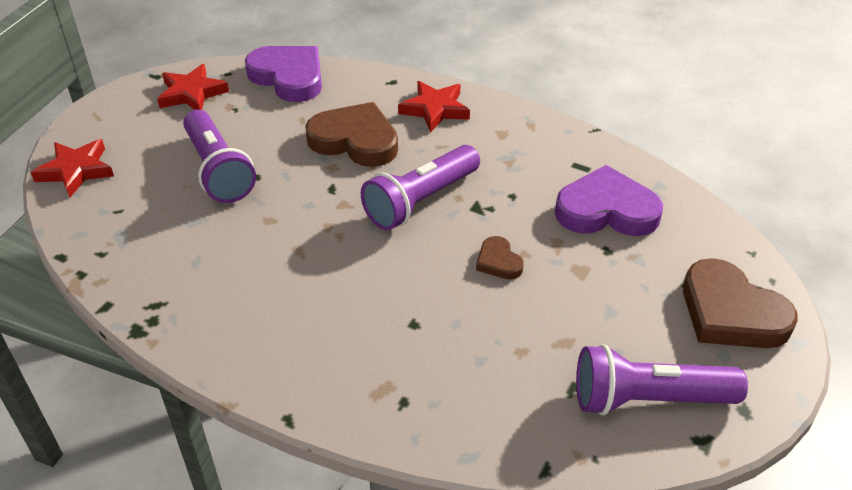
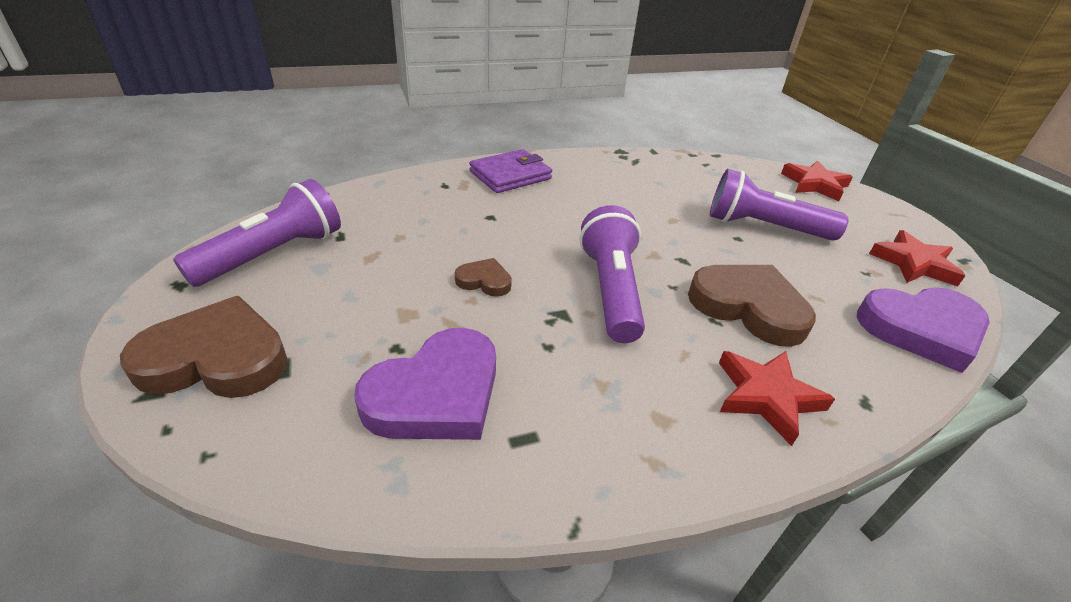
camera: 130 degrees right, 5 degrees down
(316, 371) = (510, 175): none -> purple wallet
(355, 140) = (748, 307): brown heart -> brown heart turned 120 degrees counterclockwise

